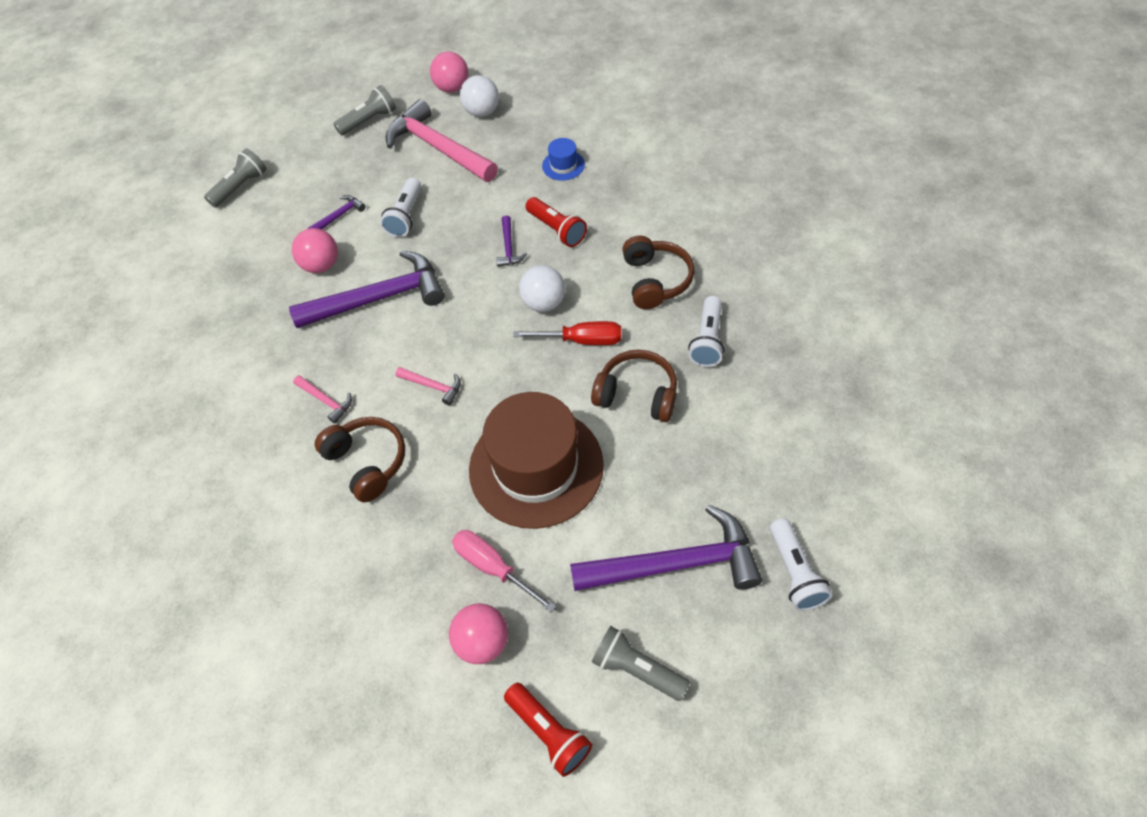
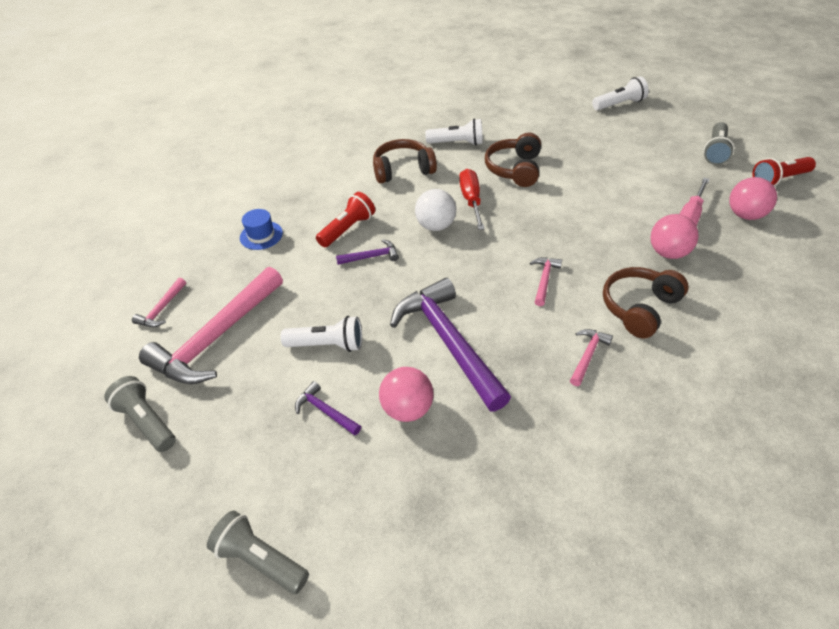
camera: 100 degrees left, 10 degrees down
(452, 88) = (107, 344): pink ball -> pink ball (668, 253)
(482, 112) = (162, 309): white ball -> pink hammer
(536, 467) = (597, 209): brown hat -> none
(549, 732) = (779, 179): red flashlight -> red flashlight turned 150 degrees counterclockwise
(675, 564) = (639, 143): purple hammer -> none

